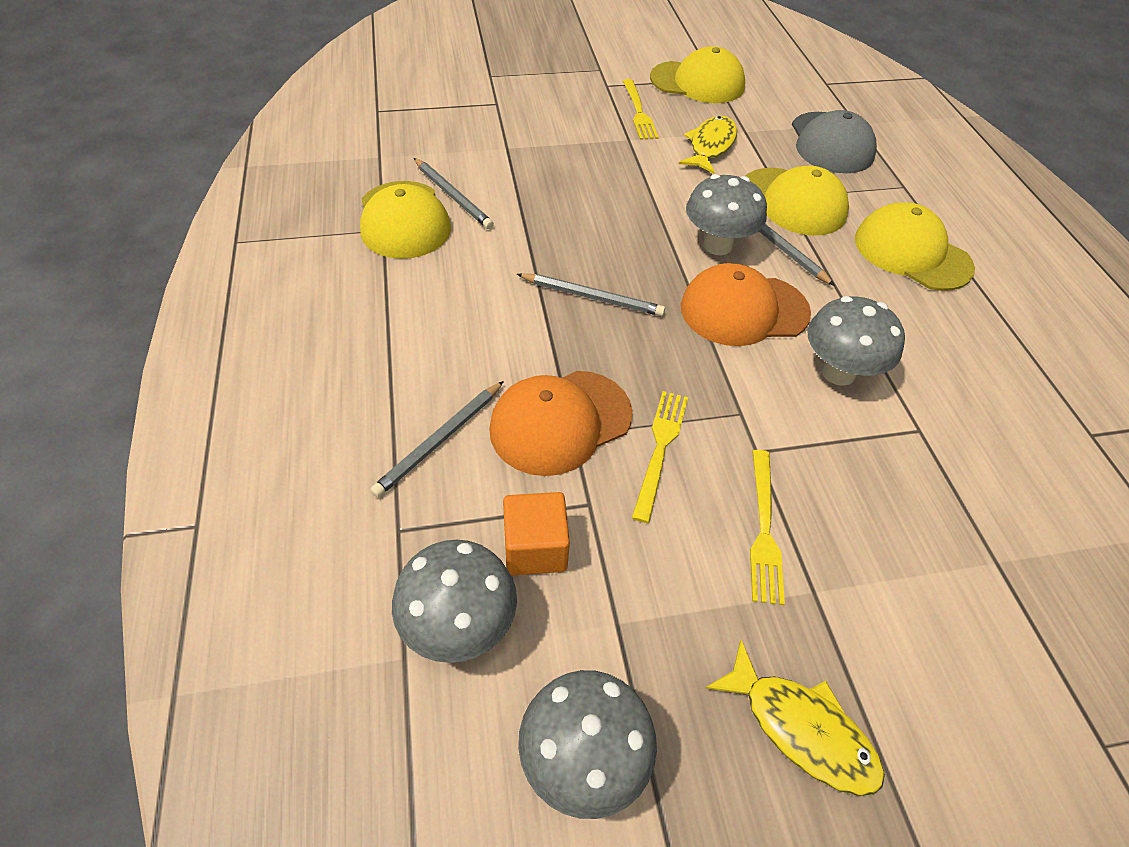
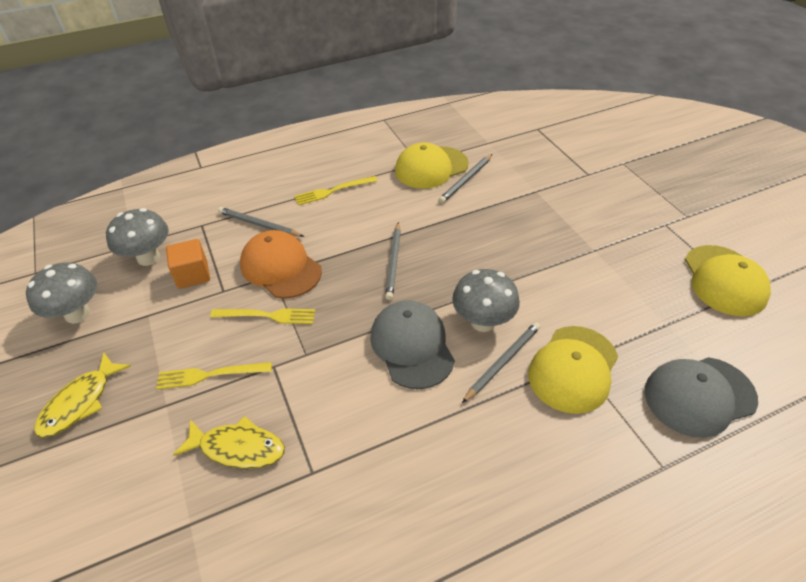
camera: 80 degrees right, 5 degrees down
(638, 112) = (639, 249): yellow fork -> yellow fork (333, 191)
(710, 146) = (622, 302): yellow fish -> yellow fish (237, 448)
(744, 310) = (412, 346): orange cap -> grey cap
(838, 372) = (361, 412): grey mushroom -> none
(912, 253) = (546, 472): yellow cap -> none

